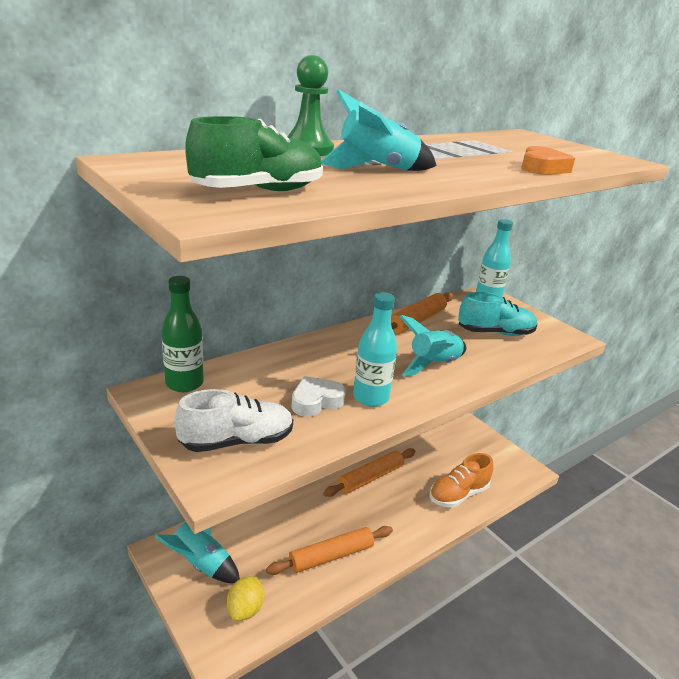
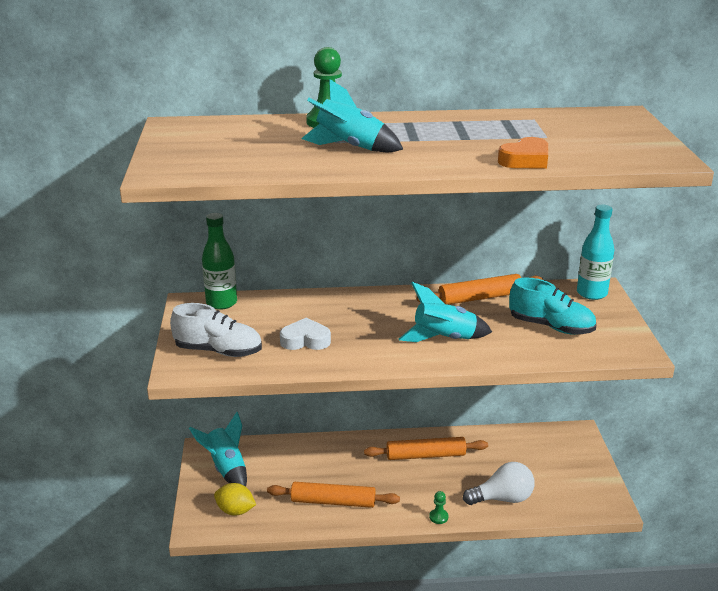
camera: 35 degrees right, 0 degrees up
(245, 609) = (235, 511): yellow lemon -> yellow lemon turned 60 degrees clockwise
(258, 191) = (218, 159): green shoe -> none
(370, 397) = (353, 349): turquoise bottle -> none
(428, 532) = (438, 517): none -> green pawn
(458, 494) = (502, 498): orange shoe -> white light bulb

